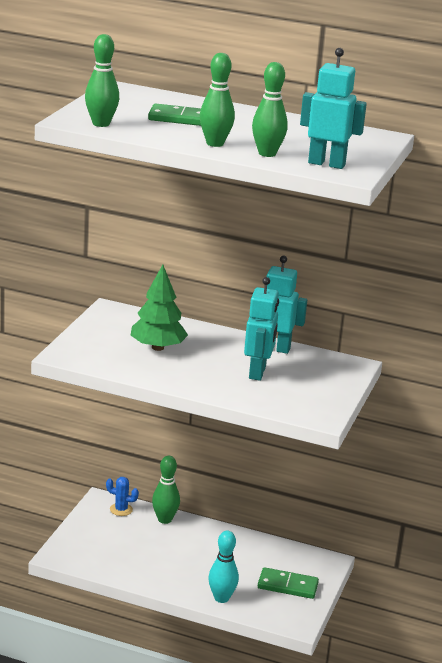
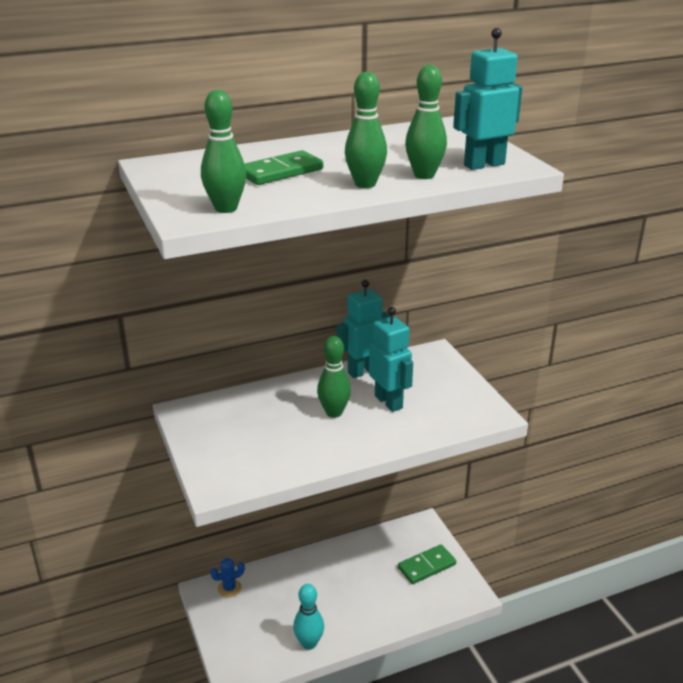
camera: 40 degrees left, 5 degrees up
(157, 347) = (280, 426): green tree -> none
(164, 519) = (273, 572): green bowling pin -> green bowling pin (334, 412)
(221, 598) = (400, 614): turquoise bowling pin -> turquoise bowling pin (309, 643)

